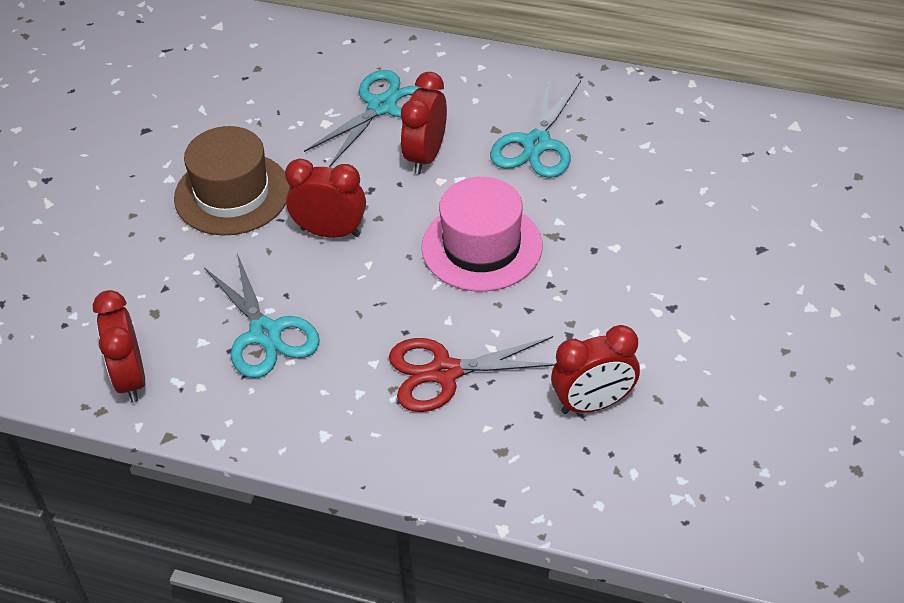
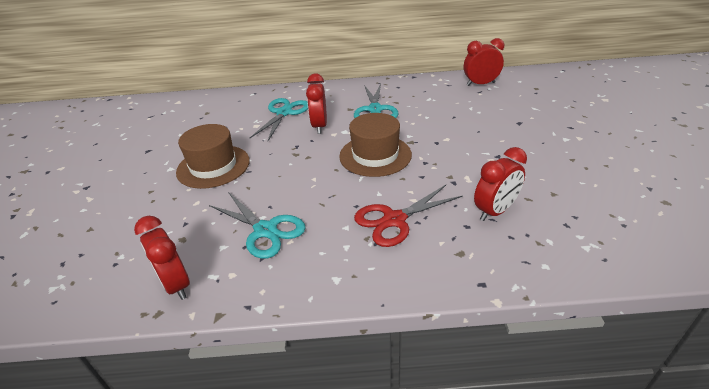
camera: 20 degrees left, 10 degrees down
(330, 232) = (282, 169): red clock -> red clock (480, 84)
(481, 246) = (375, 155): pink hat -> brown hat

